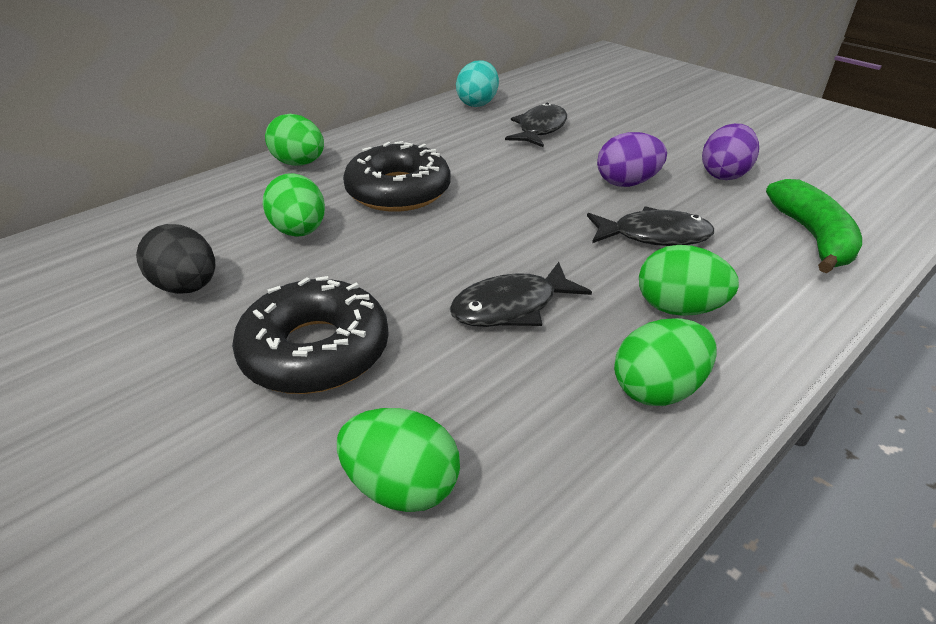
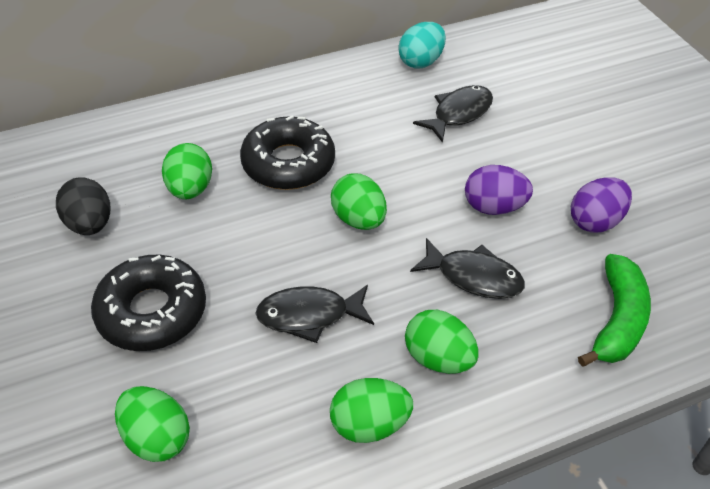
camera: 20 degrees right, 10 degrees up
(299, 163) = (224, 107): green egg -> green egg (358, 219)

